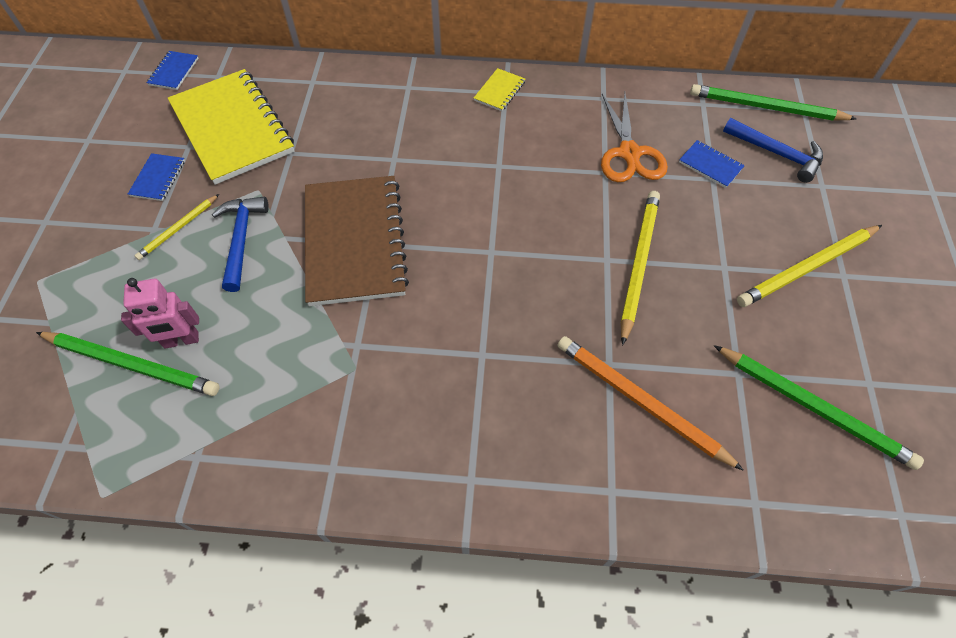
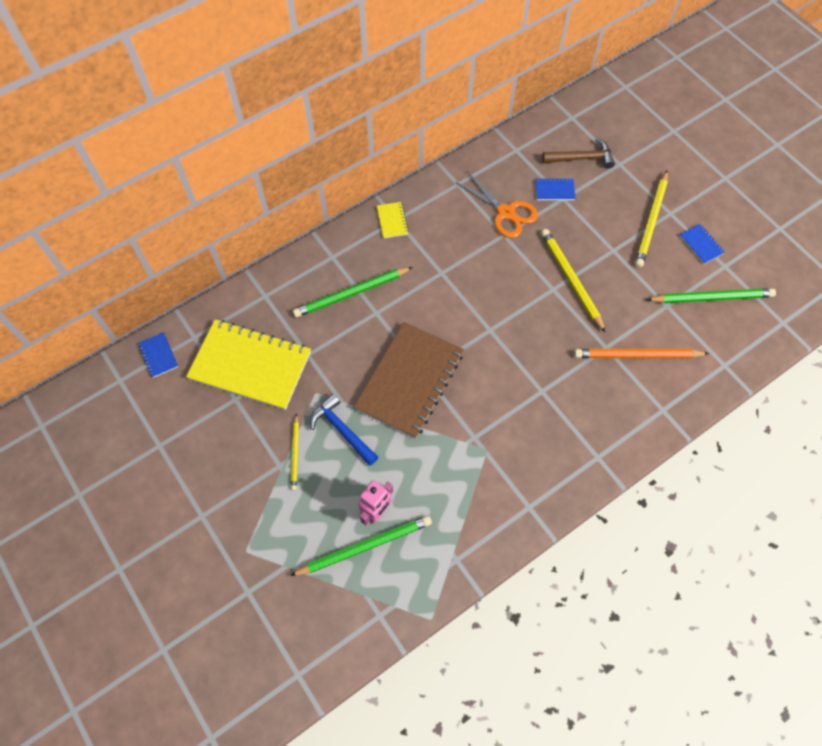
camera: 40 degrees left, 5 degrees up
(158, 178) = (242, 433): blue notebook -> blue notebook (701, 244)
(354, 242) = (409, 381): brown notebook -> brown notebook turned 75 degrees clockwise
(766, 107) = (551, 130): green pencil -> green pencil (351, 294)
(777, 154) = (582, 158): blue hammer -> brown hammer

